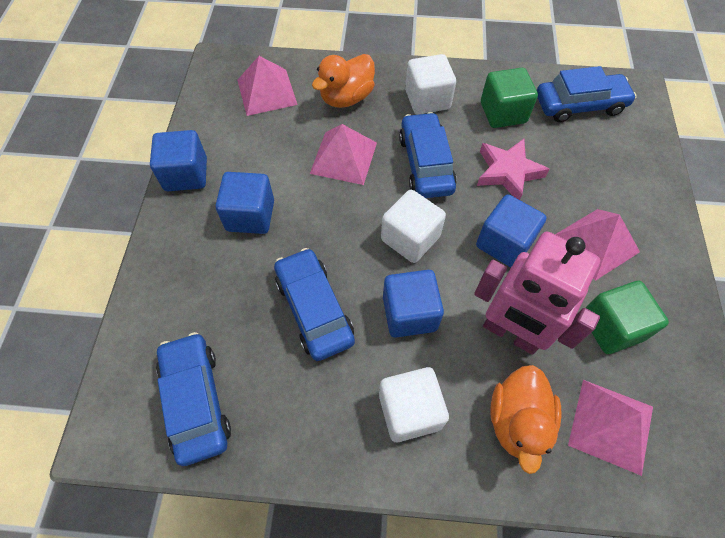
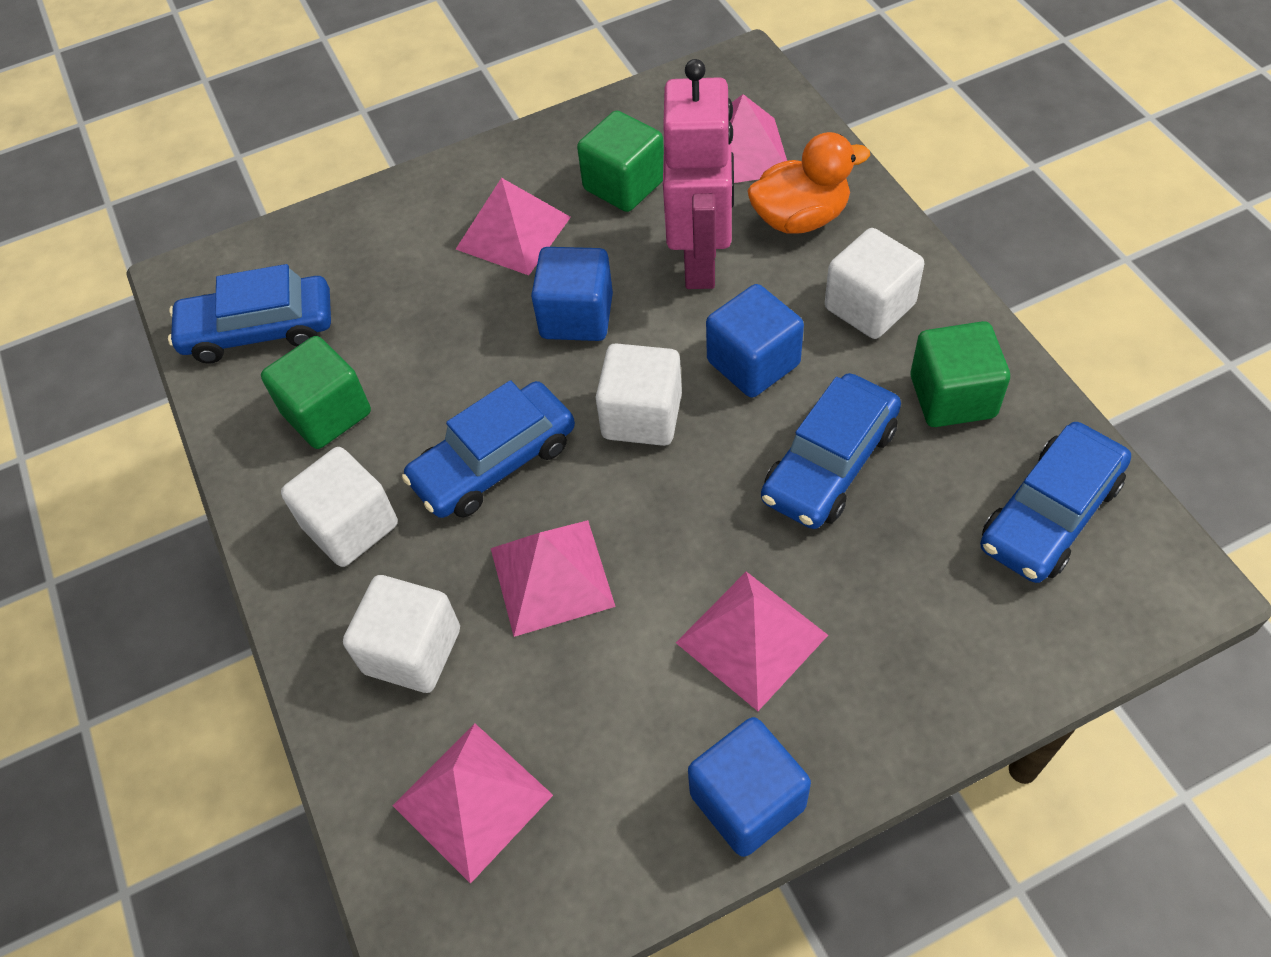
camera: 115 degrees left, 5 degrees down
(250, 215) = (751, 638): blue cube -> pink pyramid
(308, 409) = (952, 396): none -> green cube
(346, 98) = (412, 651): orange duck -> white cube
(508, 172) = (448, 360): pink star -> none
(579, 105) = (259, 330): blue car -> blue car turned 60 degrees counterclockwise

